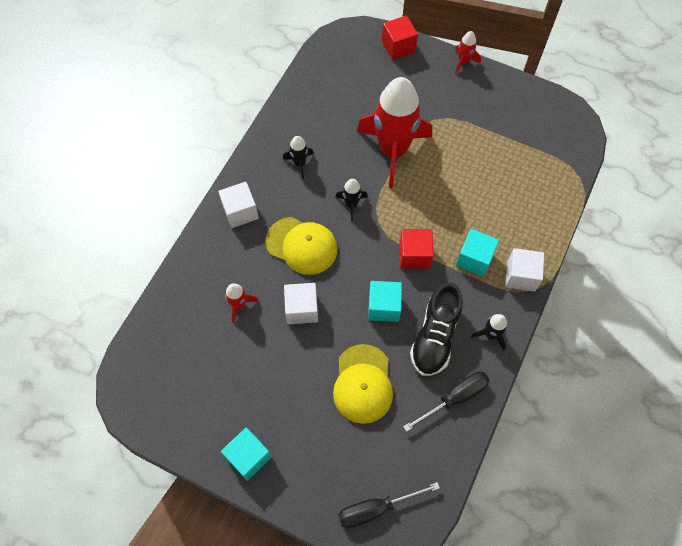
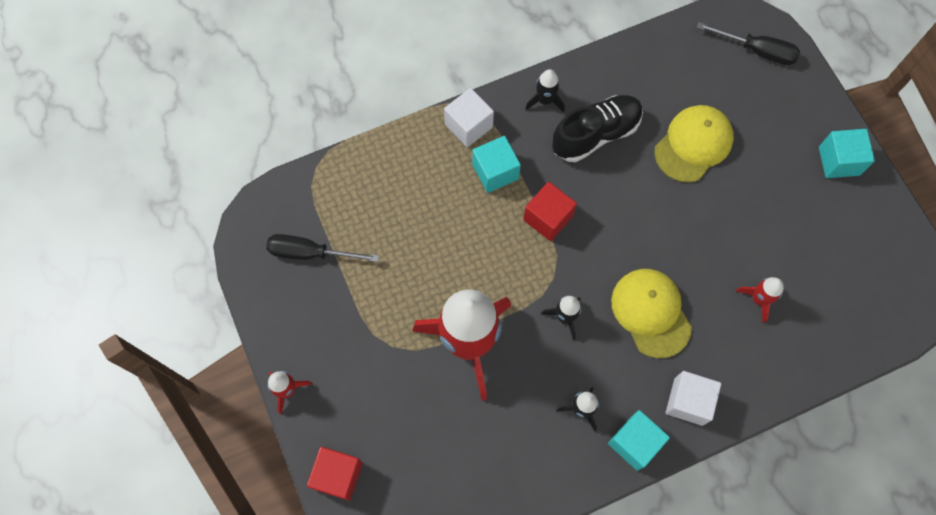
camera: 140 degrees left, 5 degrees up
(302, 309) = (699, 249): white cube -> none
(384, 307) = (619, 193): turquoise cube -> turquoise cube (634, 443)
(454, 398) = (623, 77): black screwdriver -> black screwdriver (310, 253)

